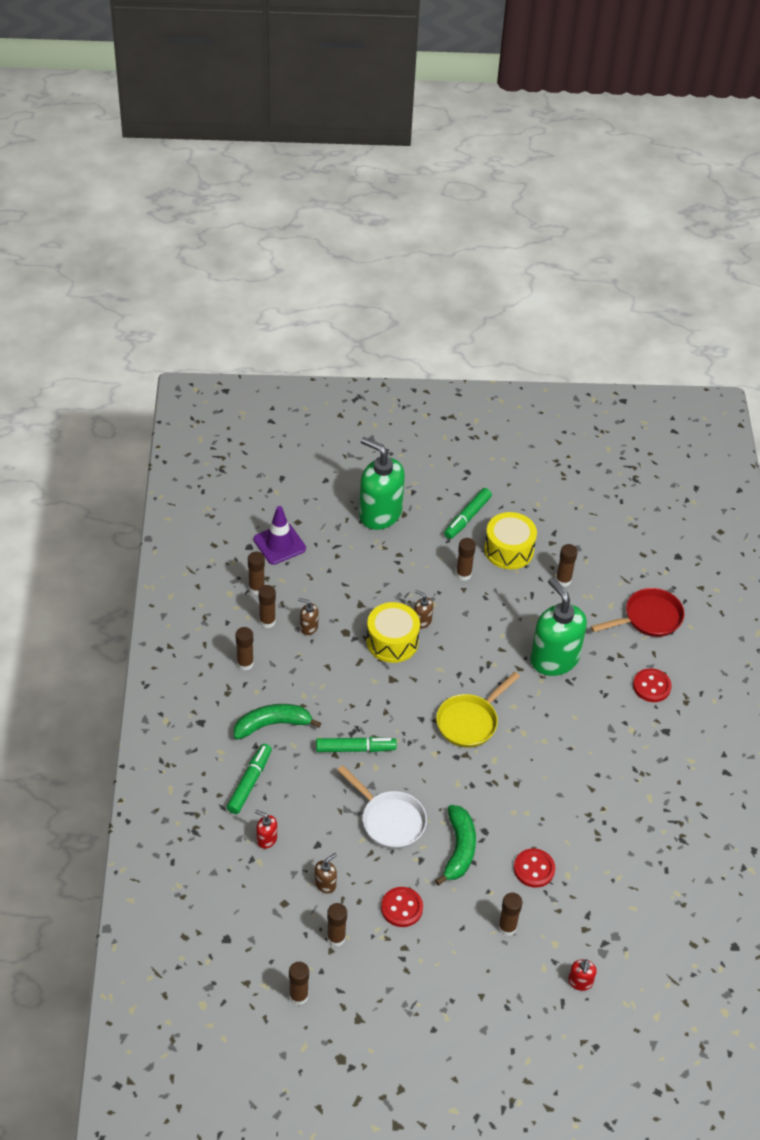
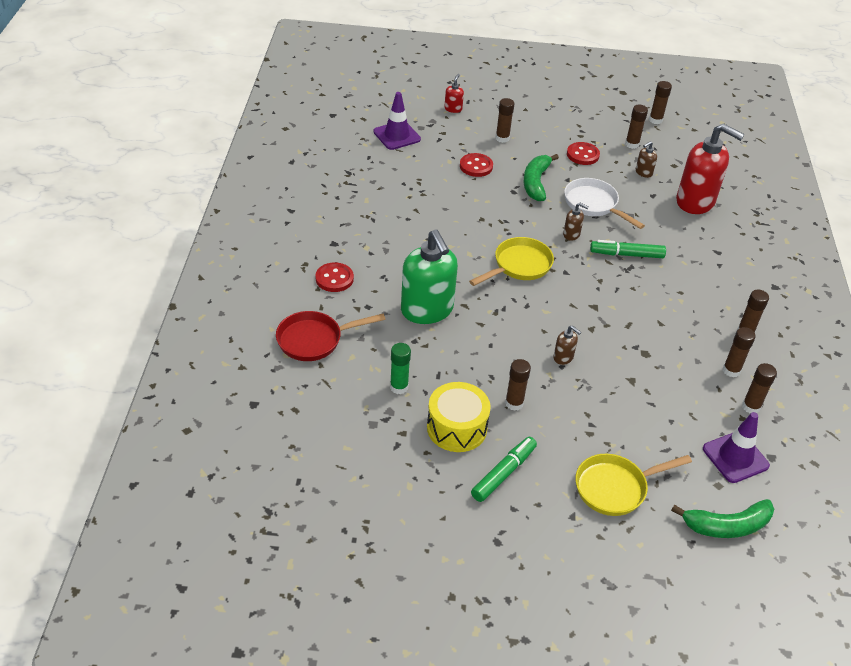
camera: 175 degrees left, 5 degrees down
(249, 782) = (718, 239): green marker -> none
(266, 839) = (695, 202): red soap dispenser -> red soap dispenser, size x2.38
(272, 725) = (707, 279): green banana -> green banana (727, 525)
(308, 627) = (685, 361): brown soap dispenser -> brown soap dispenser (571, 234)
(380, 513) = (615, 488): green soap dispenser -> yellow pan
(392, 641) = (595, 340): yellow drum -> none
(563, 580) = (399, 387): brown glue stick -> green glue stick
(642, 914) = (397, 136): none -> purple traffic cone

